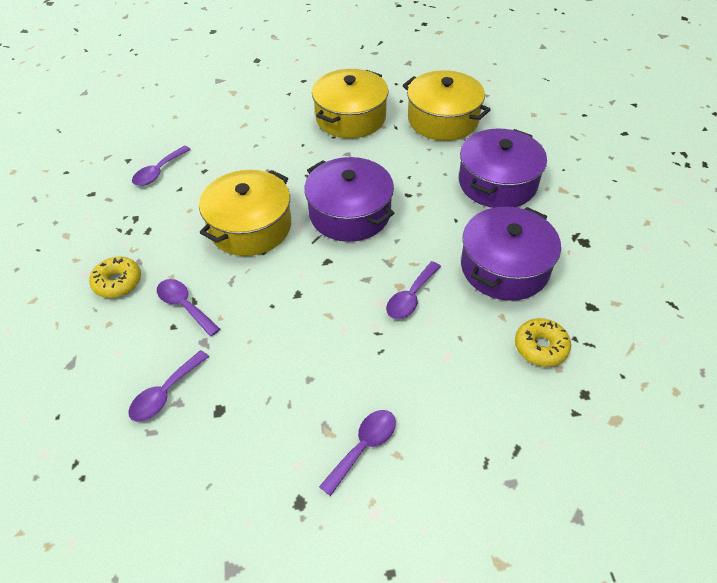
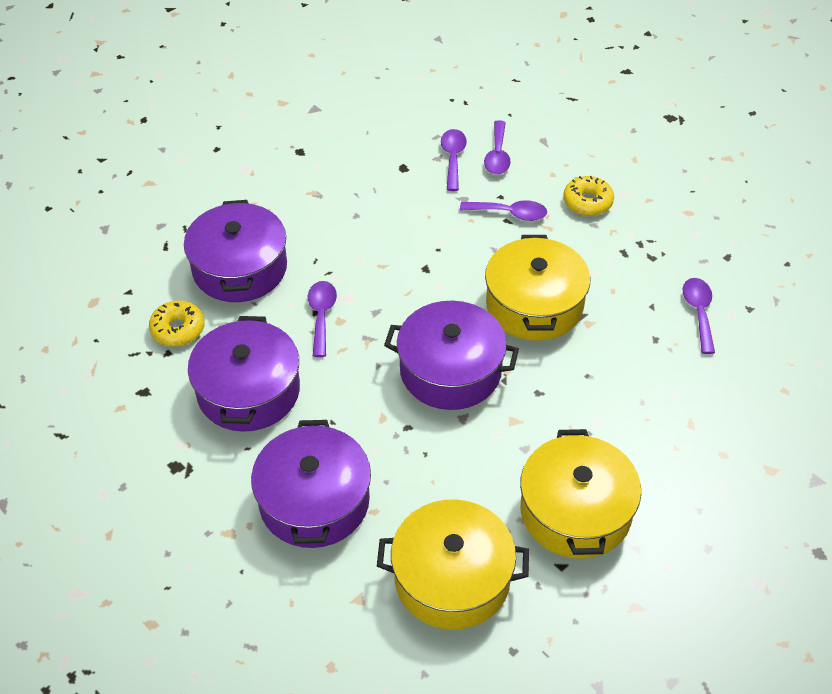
camera: 145 degrees right, 0 degrees up
(364, 447) = (280, 196): purple spoon -> purple spoon (497, 155)
(454, 380) = (240, 268): none -> purple pot

